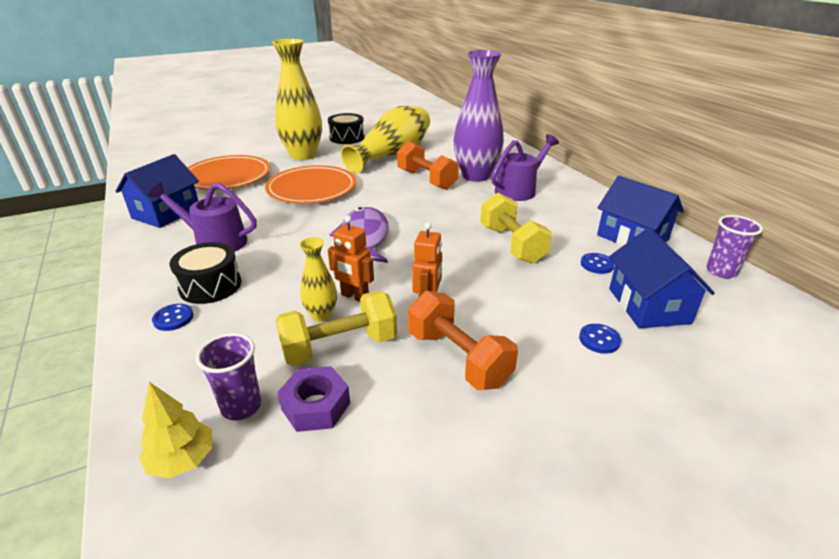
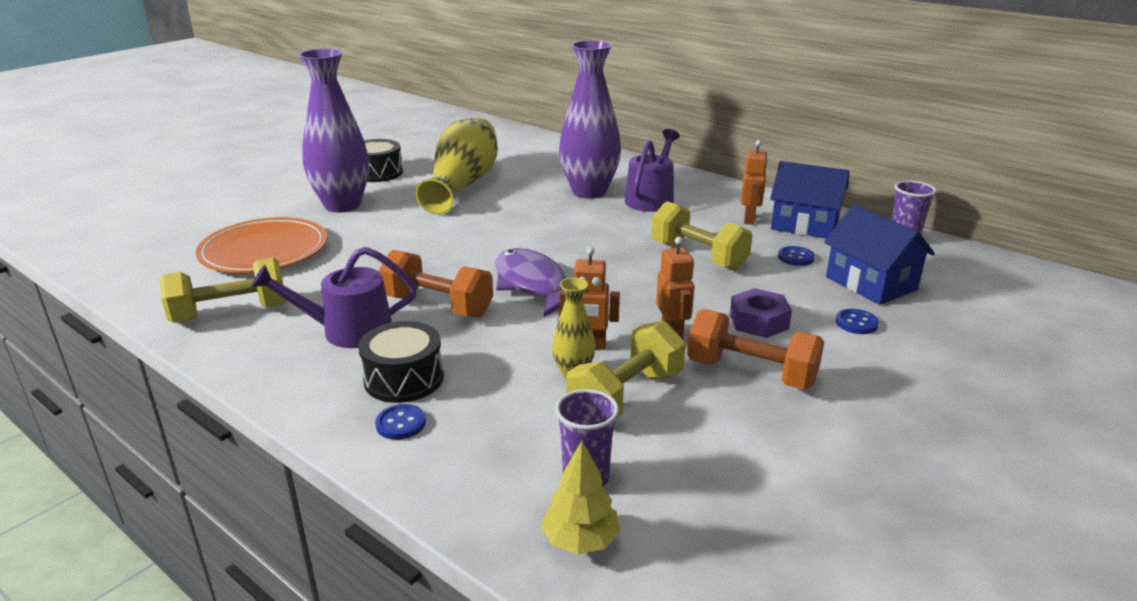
camera: 25 degrees left, 5 degrees down
(166, 213) = (230, 313): blue house -> yellow dumbbell
(303, 155) = (342, 205): yellow vase -> purple vase
(312, 188) = (403, 243): orange plate -> none
(316, 406) = (660, 453): purple nut -> purple nut (759, 321)
(426, 180) = (537, 206): orange dumbbell -> orange dumbbell (438, 306)
(586, 222) = (749, 219): none -> orange robot

